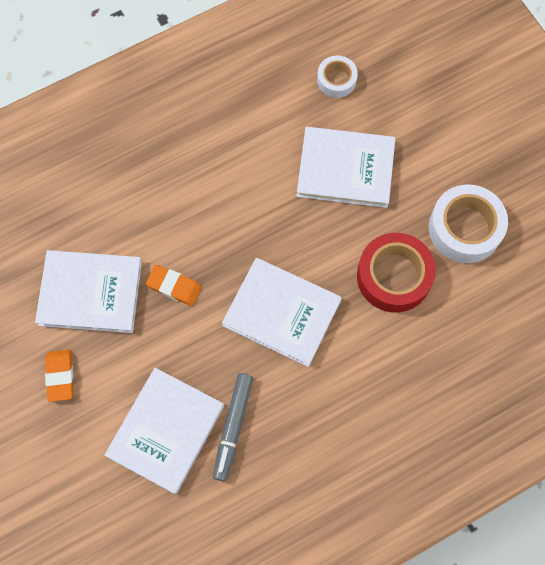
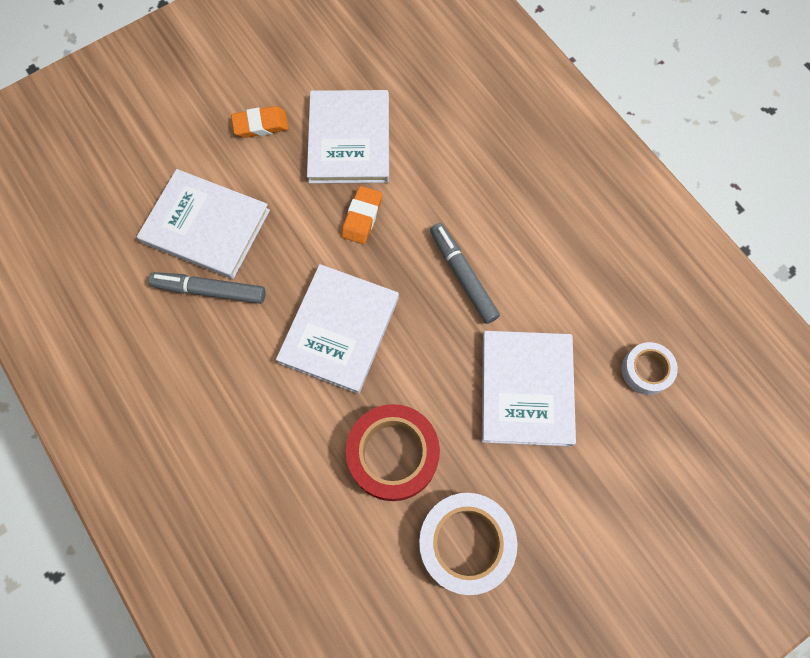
camera: 85 degrees right, 0 degrees up
(241, 206) = (463, 276): none -> grey marker

